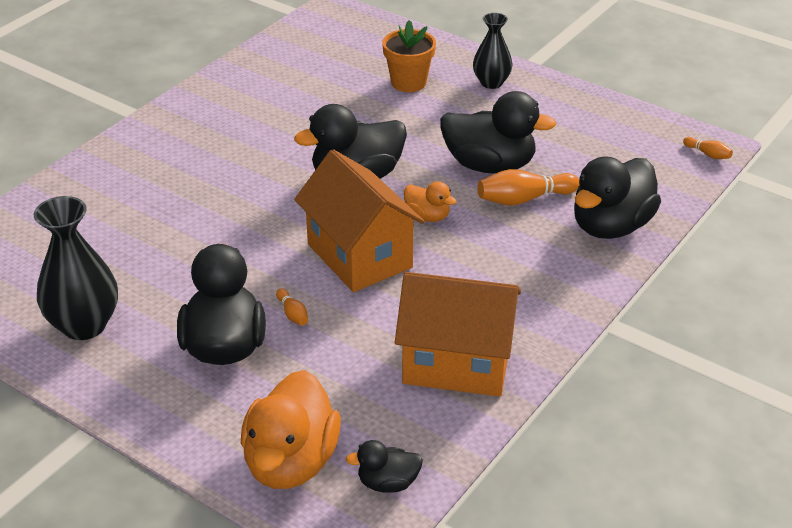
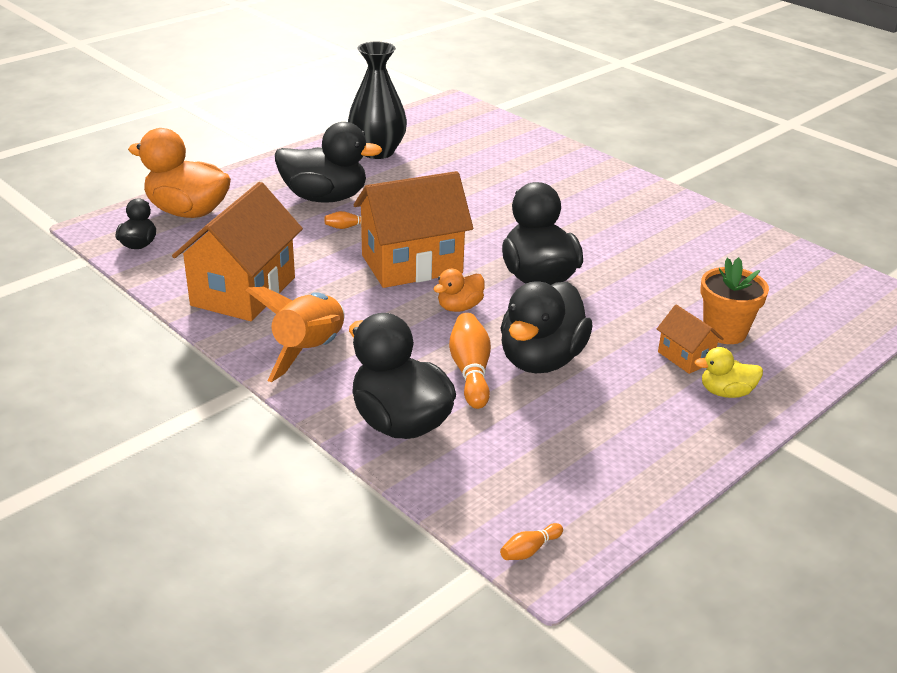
camera: 100 degrees right, 5 degrees down
(453, 99) = (685, 357): none -> orange house
(491, 83) = (726, 392): black vase -> yellow duck
(540, 294) = (309, 351): none -> orange rocket

